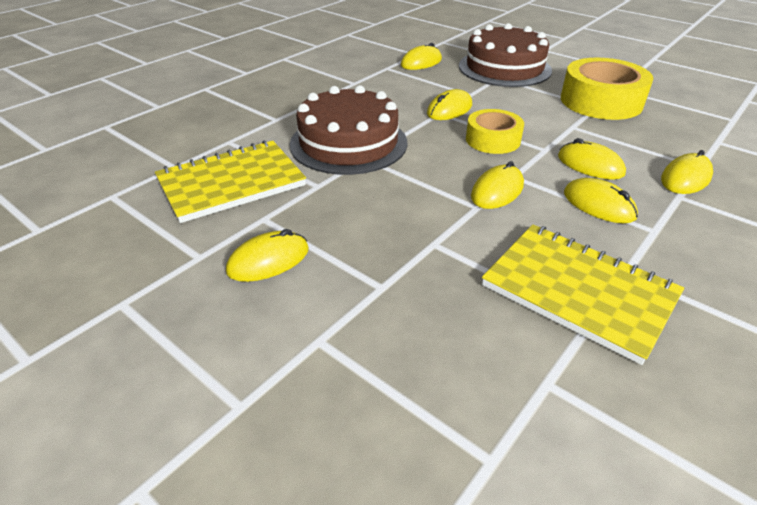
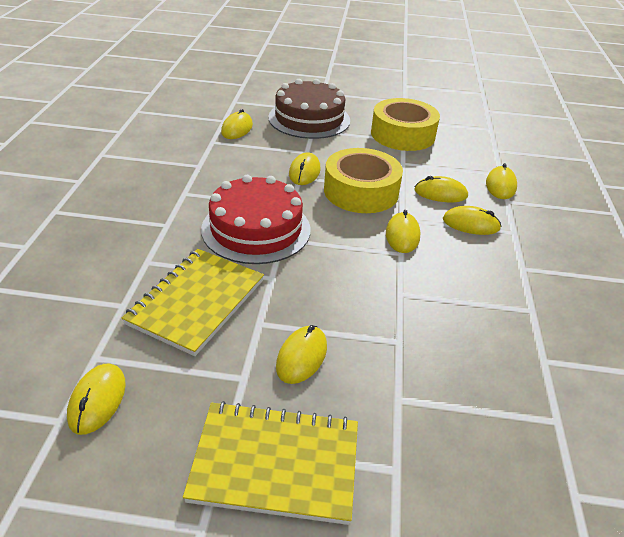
camera: 35 degrees left, 0 degrees up
(77, 226) = (97, 400): none -> yellow mouse
(348, 143) = (256, 229): brown cake -> red cake
(493, 140) = (361, 191): yellow tape -> yellow tape, size x1.64
(578, 291) = (511, 293): yellow notebook -> yellow notebook (275, 463)

